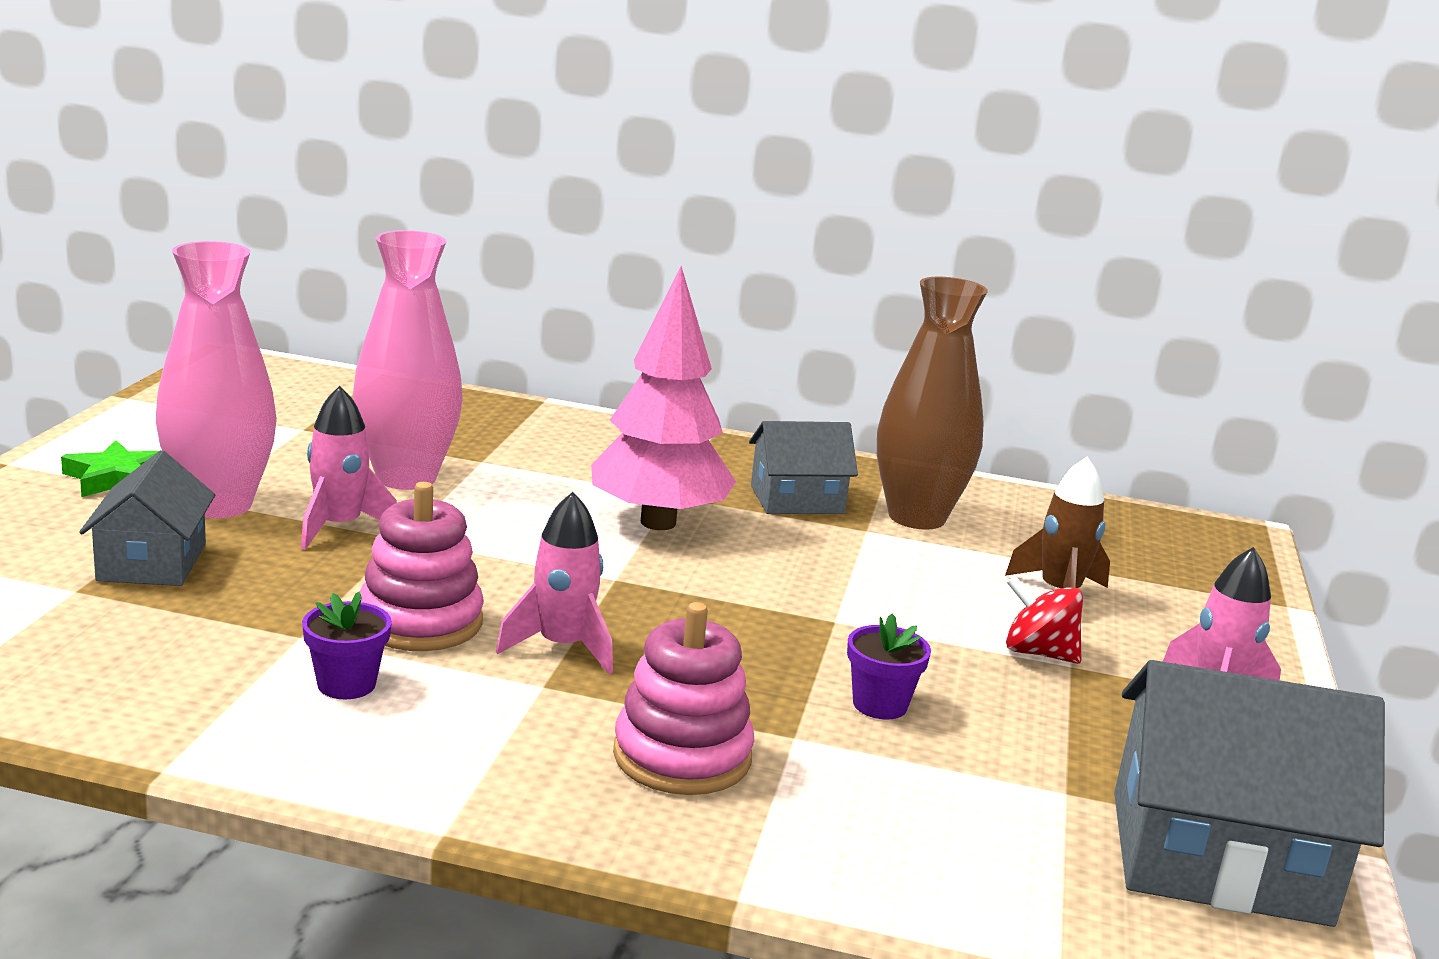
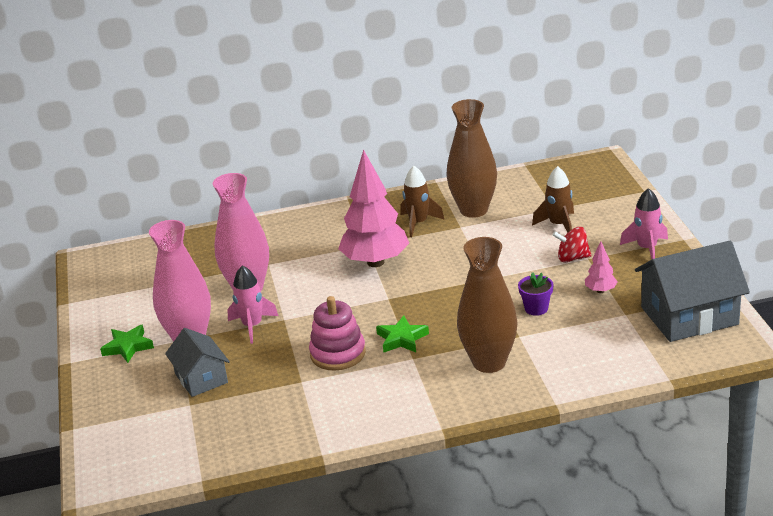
camera: 20 degrees left, 10 degrees up
(346, 684) = (343, 392): purple flower pot -> none
(562, 647) = (402, 339): pink rocket -> green star
(682, 756) = (489, 362): pink stacking toy -> brown vase
(797, 500) = (418, 223): grey house -> brown rocket
(1048, 728) = (600, 291): none -> pink tree

